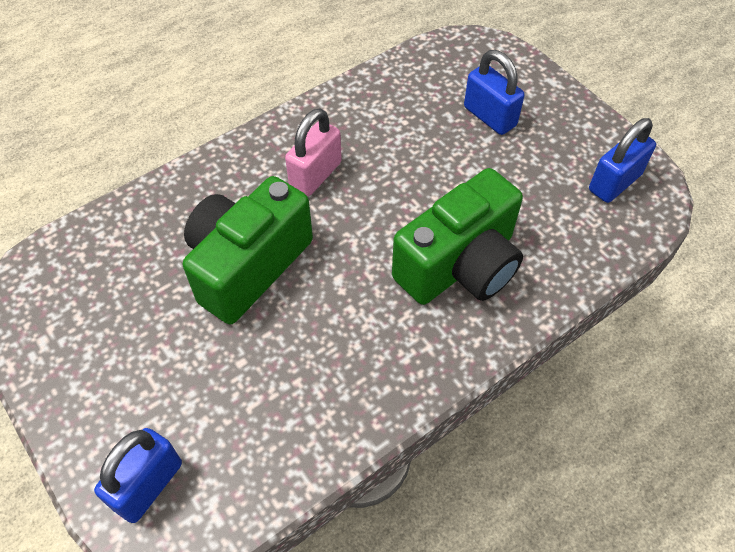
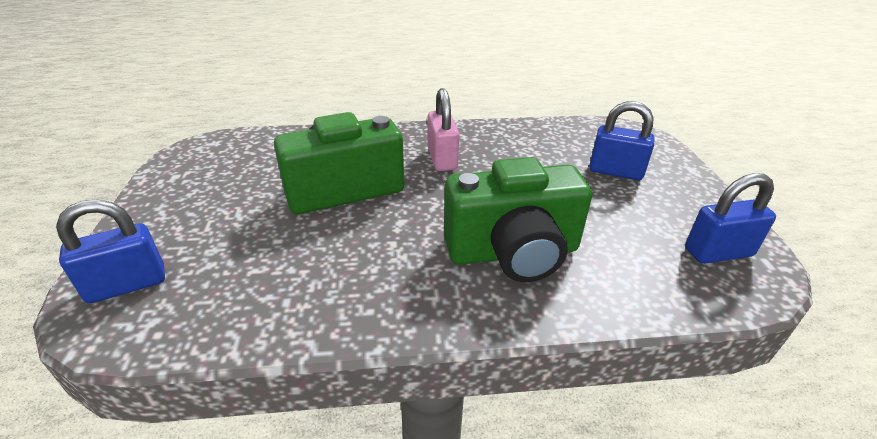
camera: 30 degrees right, 20 degrees down
(315, 175) = (442, 159): pink padlock -> pink padlock turned 75 degrees counterclockwise
(489, 116) = (615, 171): blue padlock -> blue padlock turned 60 degrees counterclockwise

